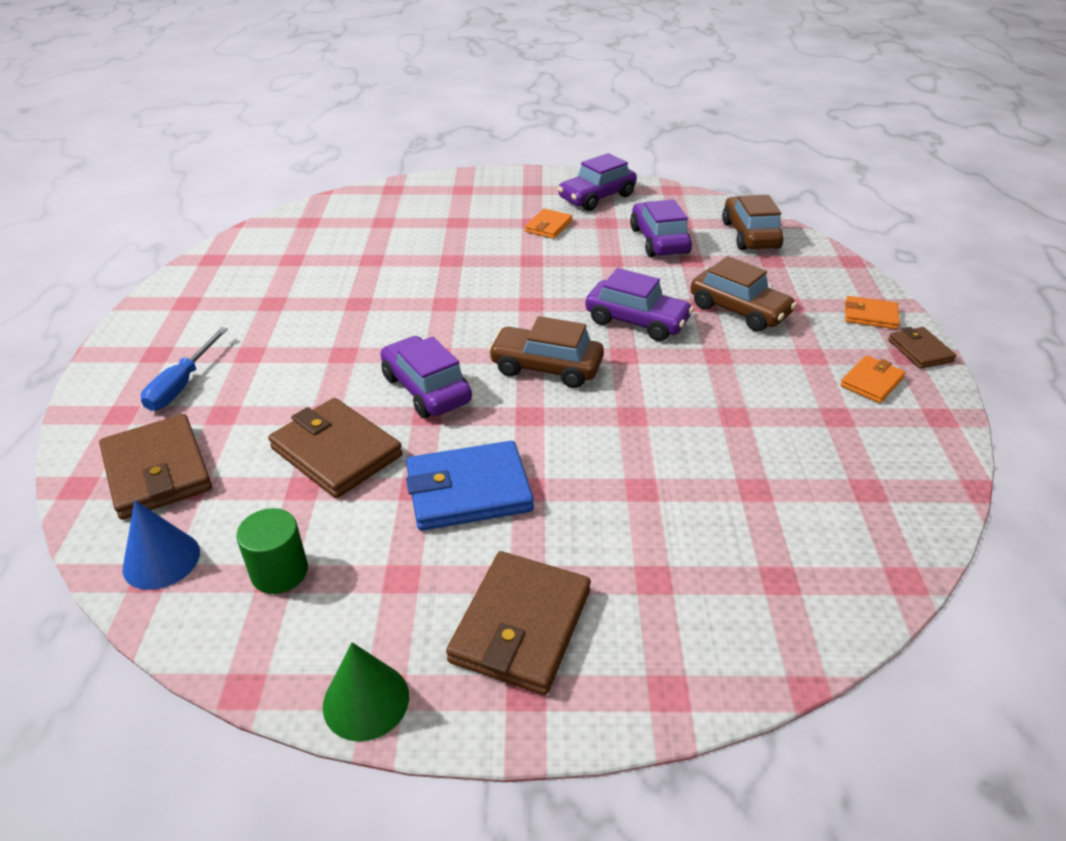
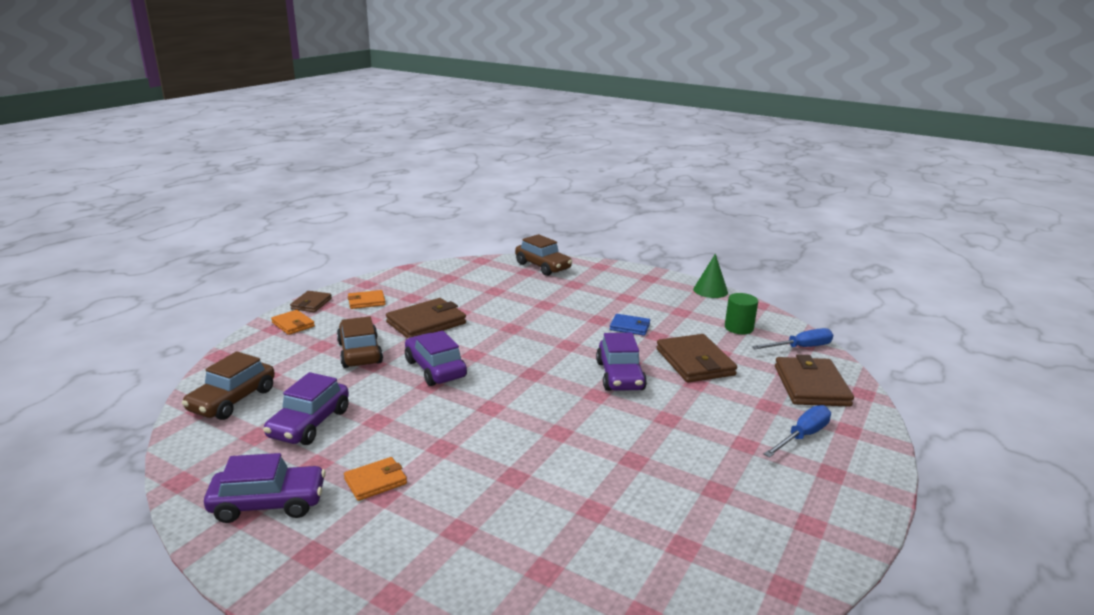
camera: 150 degrees left, 15 degrees down
(161, 560) = (800, 348): blue cone -> blue screwdriver
(468, 490) = (630, 327): blue wallet -> blue wallet, size x0.56
(521, 625) = (639, 289): brown wallet -> brown wallet (426, 323)
(546, 367) = (531, 363): brown car -> brown car (543, 266)

